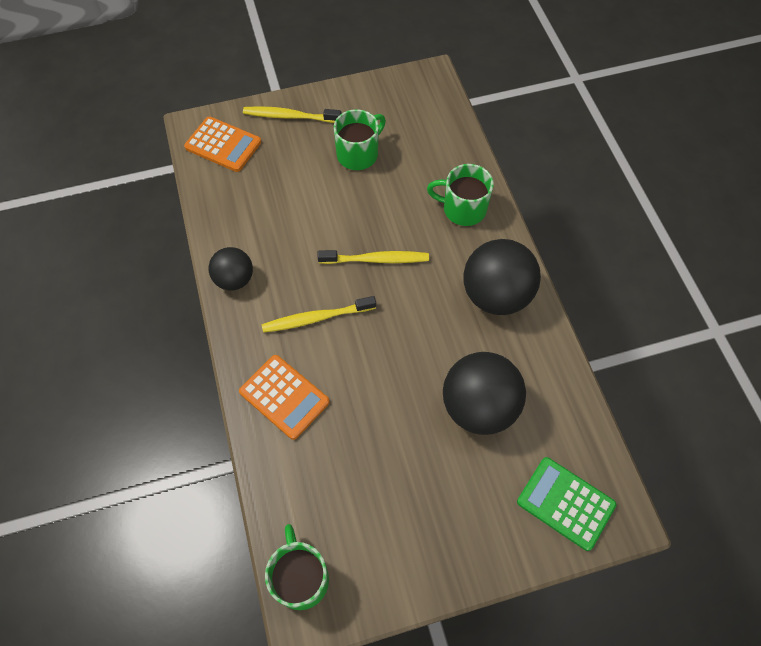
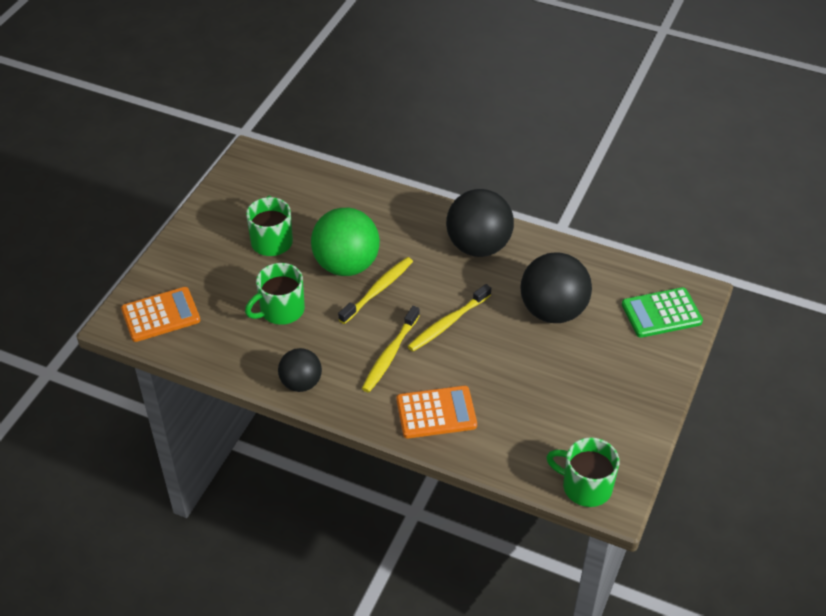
camera: 50 degrees left, 15 degrees down
(290, 116) = (184, 258): yellow toothbrush -> yellow toothbrush (448, 323)
(382, 219) = (346, 265): none -> green ball
(463, 209) = (389, 216): green mug -> green mug (281, 310)

